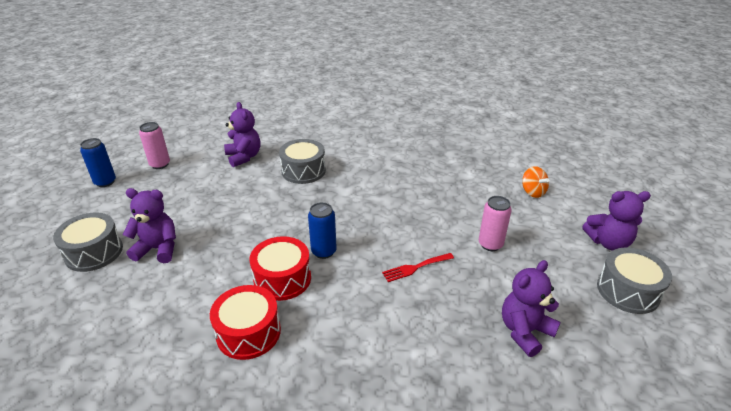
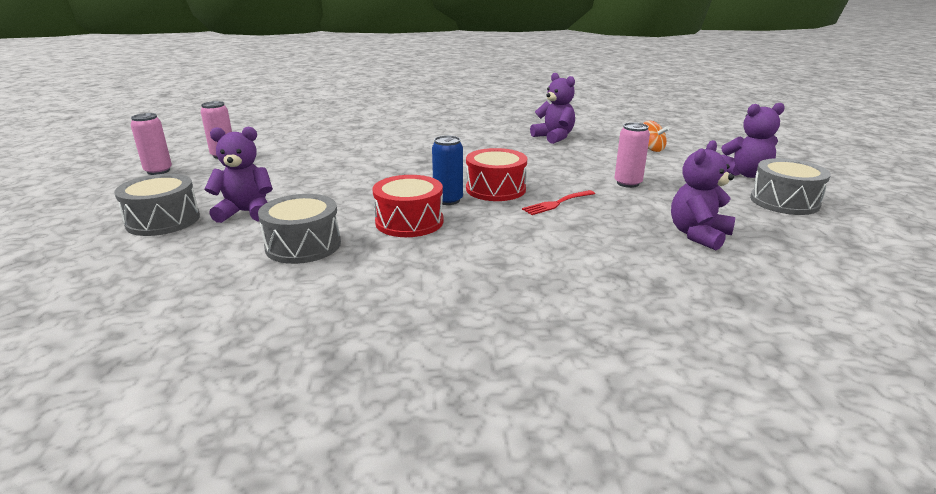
camera: 10 degrees left, 10 degrees down
(105, 182) = (158, 171): blue can -> pink can
(244, 157) = (323, 145): purple teddy bear -> purple teddy bear (554, 137)
(248, 332) = (387, 262): red drum -> red drum (495, 189)
(303, 171) = (397, 150): grey drum -> grey drum (303, 245)

